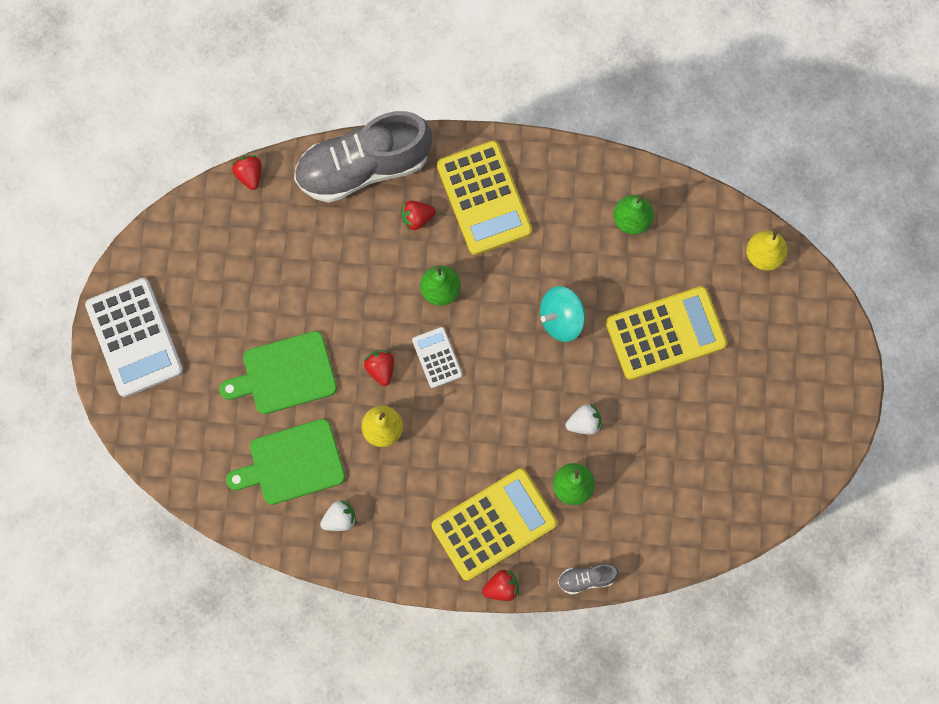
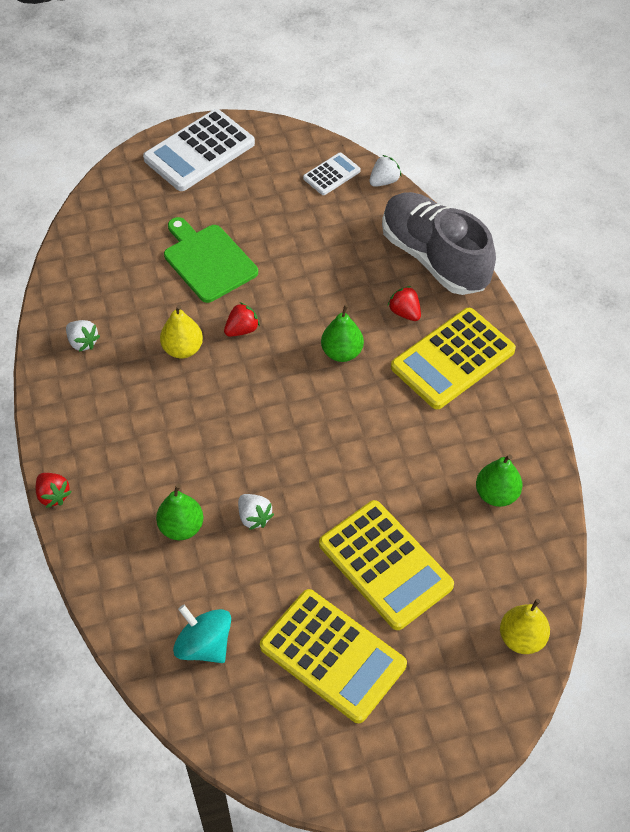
camera: 70 degrees right, 20 degrees down
(249, 175) = (384, 181): red strawberry -> white strawberry
(292, 463) = (124, 291): green cutting board -> none
(437, 357) = (272, 370): white calculator -> white calculator (331, 174)
(494, 524) = (117, 469): yellow calculator -> yellow calculator (332, 656)
(561, 319) = (357, 462): turquoise spinning top -> turquoise spinning top (204, 645)
(586, 579) = (85, 570): grey shoe -> none

